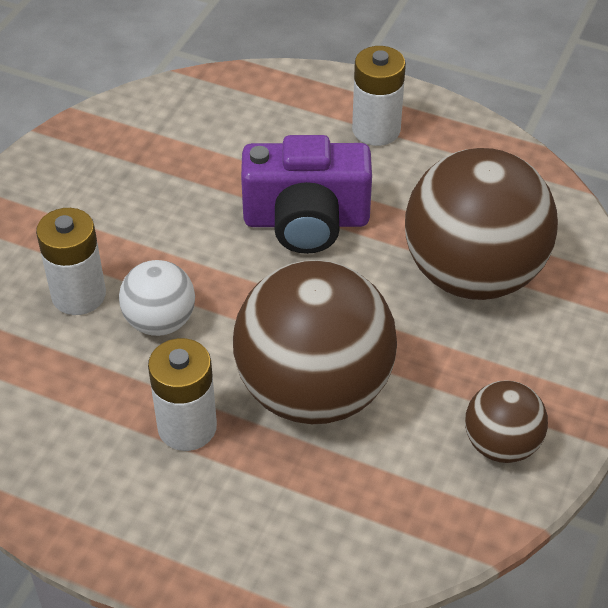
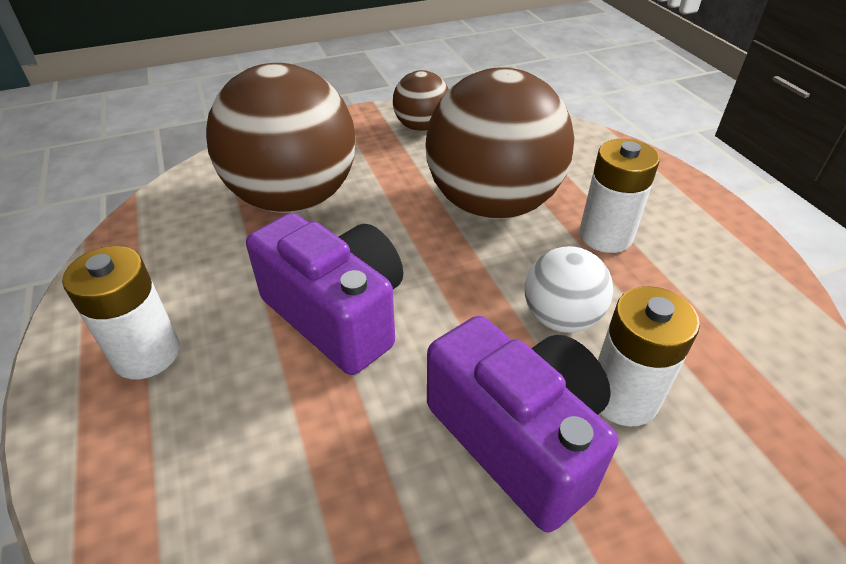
camera: 135 degrees left, 5 degrees down
(122, 232) = (518, 438): none -> purple camera

